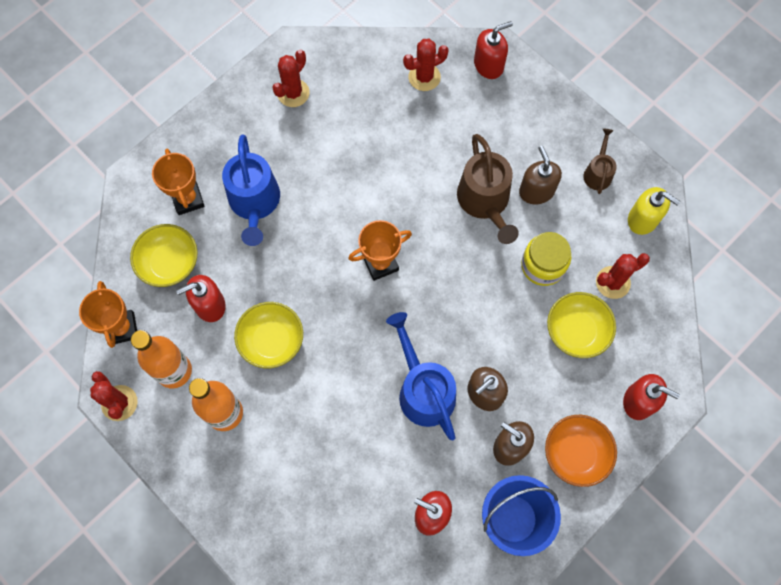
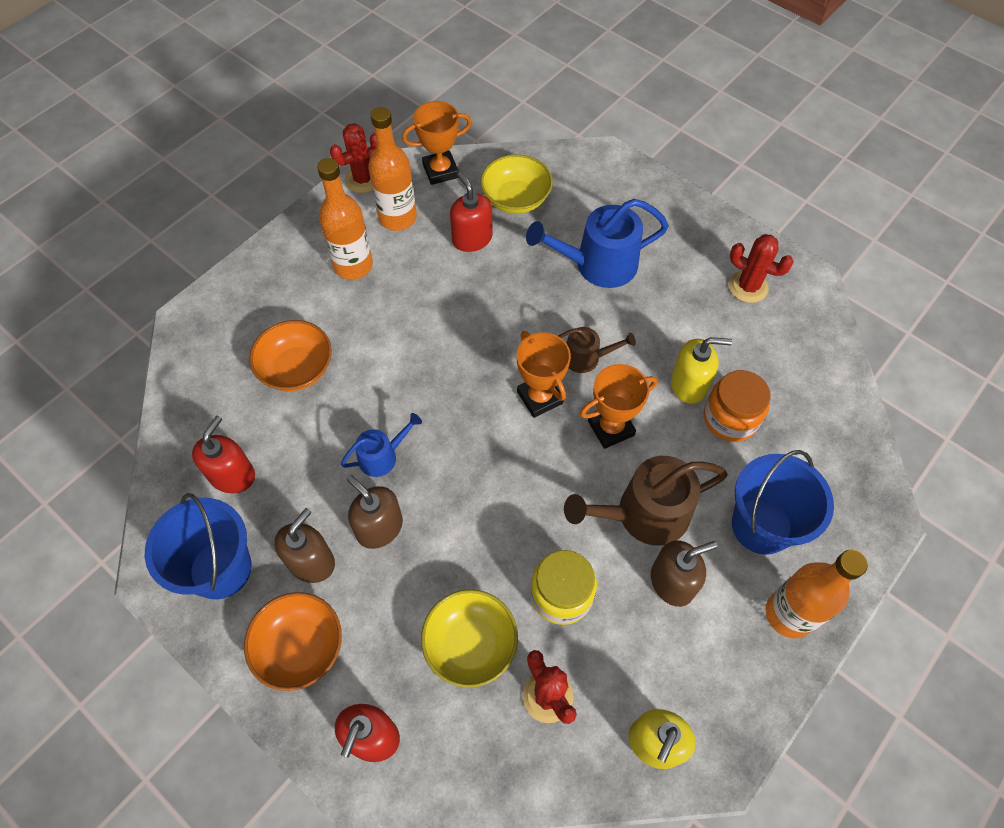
camera: 85 degrees right, 10 degrees down
(188, 199) = (591, 205): orange trophy -> orange trophy (611, 428)
(272, 340) = (435, 298): yellow bowl -> none
(332, 463) = (297, 369): none -> orange bowl
(379, 152) = (689, 384): none -> yellow soap dispenser
(411, 129) = (730, 418): none -> orange jar
(423, 390) = (382, 456): blue watering can -> blue watering can, size x0.55
(424, 77) = (811, 428): red cactus -> none
(489, 65) = (855, 508): red soap dispenser -> none
(498, 126) = (761, 525): none -> blue bucket
(561, 123) = (789, 614): none -> orange bottle
(598, 173) = (719, 671): brown watering can -> brown watering can (586, 358)

